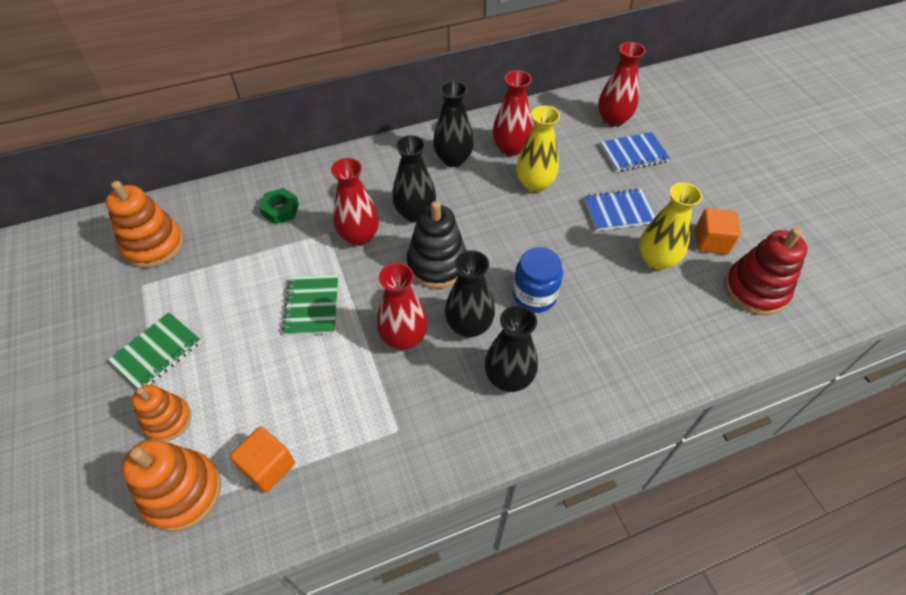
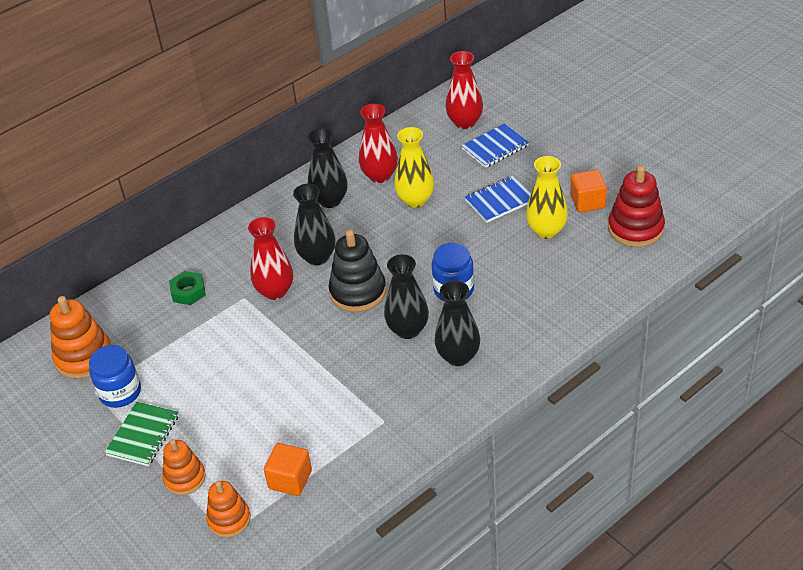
camera: 15 degrees left, 10 degrees down
(163, 295) = (120, 392): none -> blue jar
(182, 492) = (229, 519): orange stacking toy -> orange stacking toy, size x0.65
(312, 306) = (262, 358): green notebook -> none
(403, 338) = (356, 356): red vase -> none

